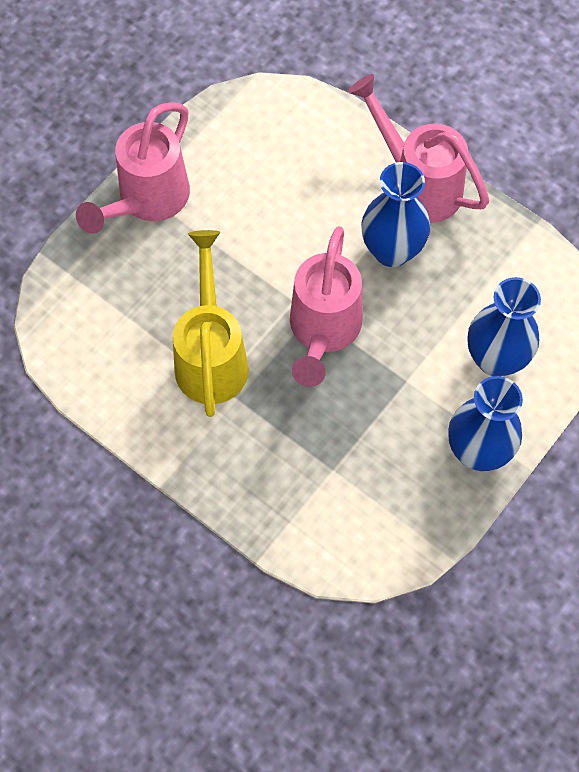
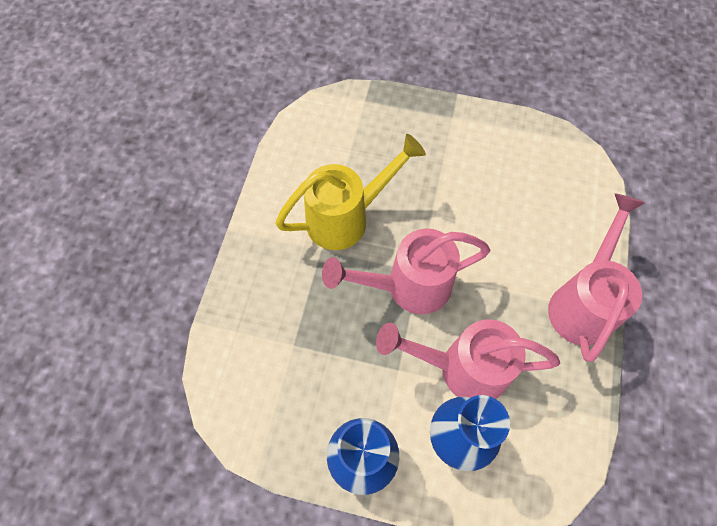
camera: 65 degrees right, 0 degrees up
(146, 201) = (447, 123): pink watering can -> pink watering can (461, 368)
(392, 250) = (509, 308): blue vase -> none

